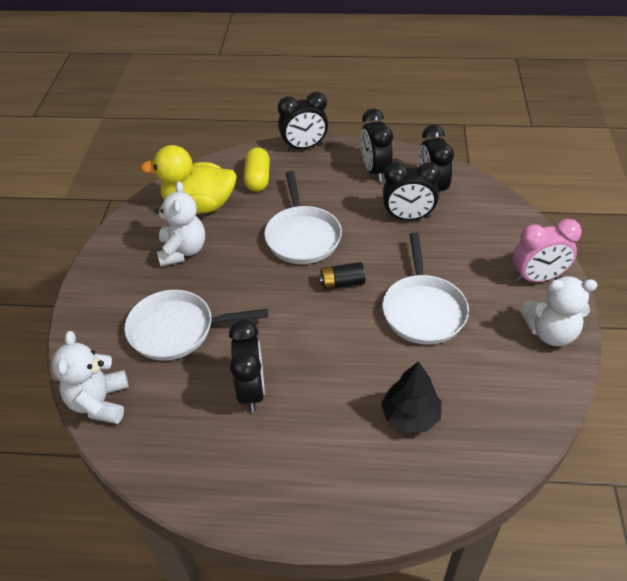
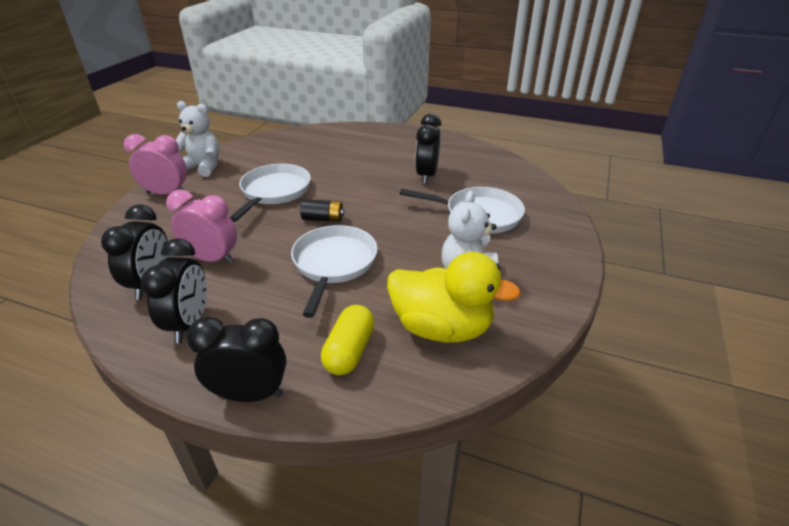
camera: 165 degrees left, 10 degrees down
(99, 402) = (538, 187): white teddy bear -> none
(408, 217) = (212, 259): black clock -> pink clock
(410, 415) = (331, 152): black tree -> none

